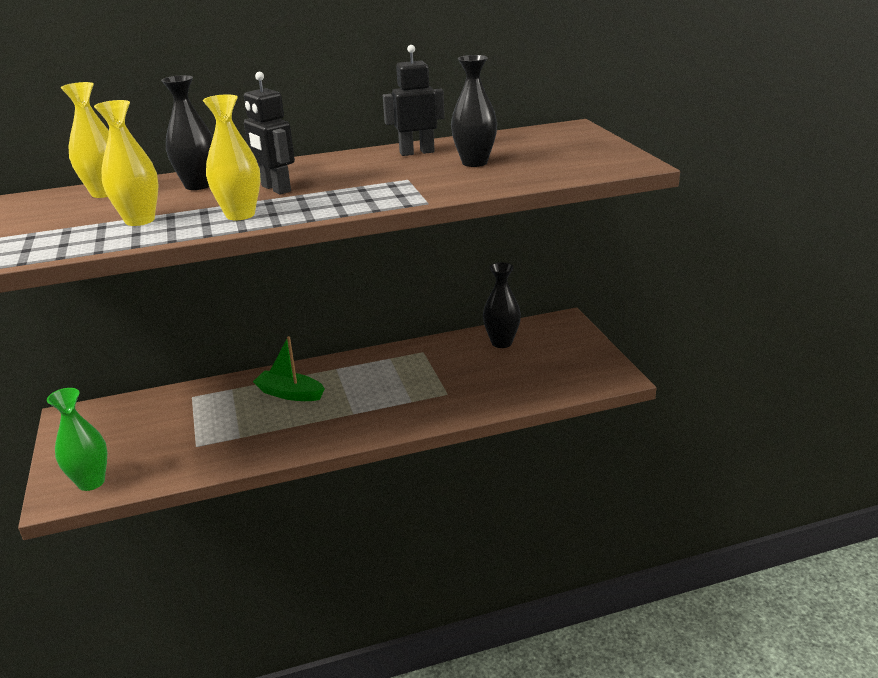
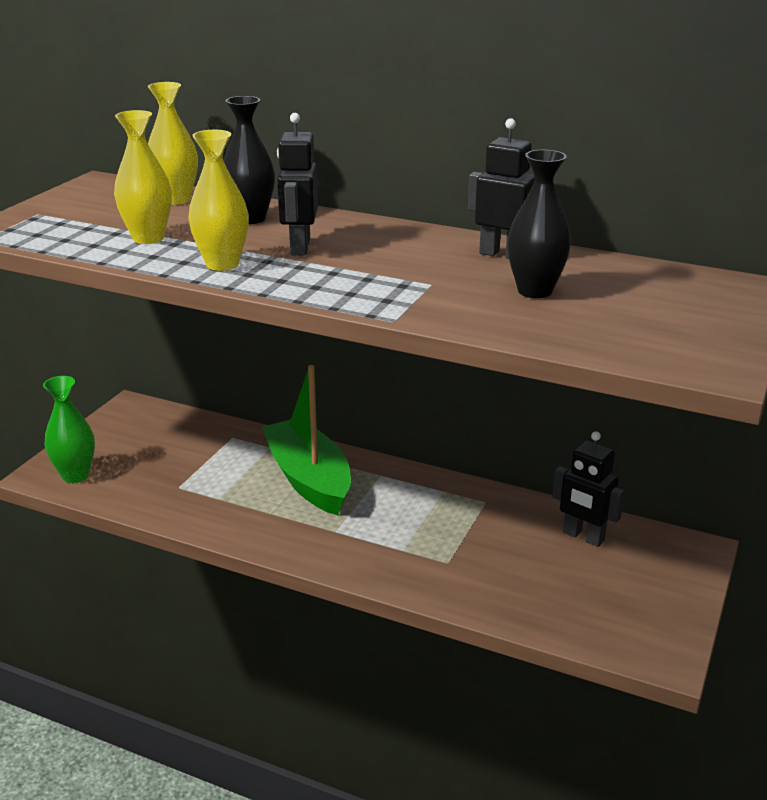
camera: 40 degrees right, 0 degrees up
(290, 393) = (309, 479): green boat -> green boat, size x1.72
(501, 343) = (583, 537): black vase -> black robot

